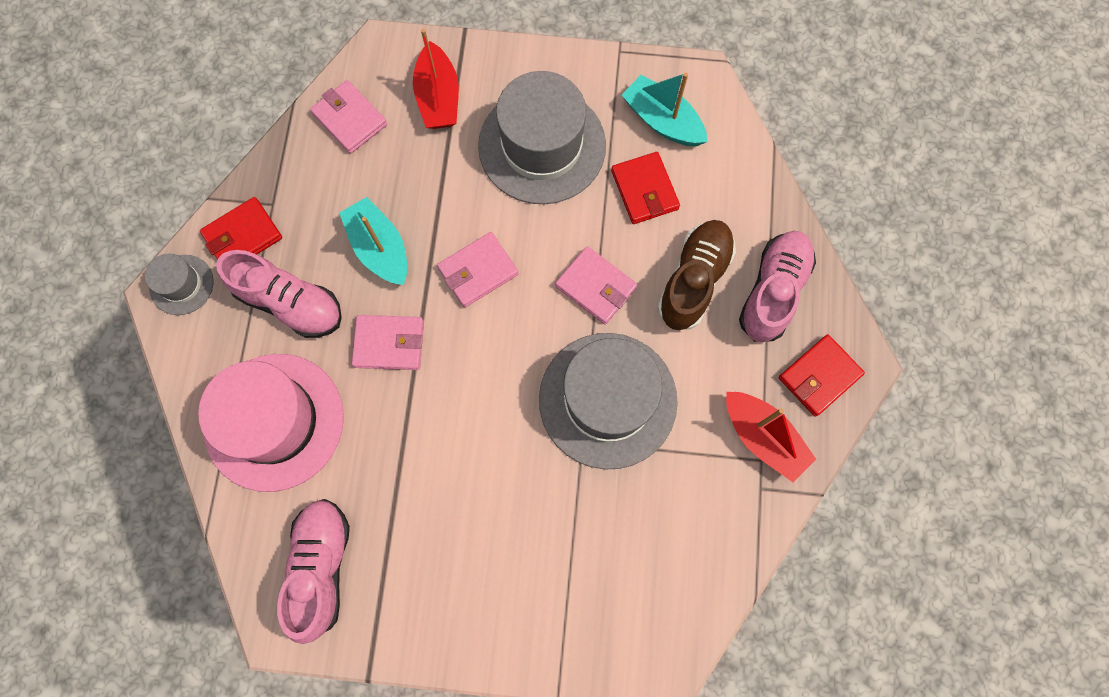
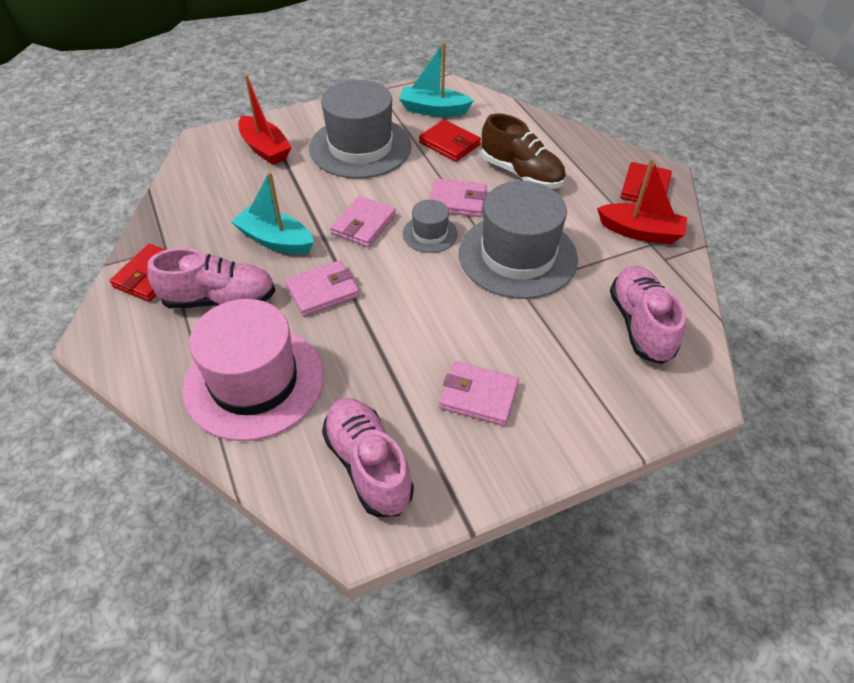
camera: 30 degrees left, 25 degrees down
(181, 285) = (109, 326): grey hat -> grey hat (430, 234)
(350, 119) = (202, 181): pink wallet -> pink wallet (478, 396)
(694, 280) = (521, 173): brown shoe -> brown shoe turned 135 degrees clockwise
(773, 291) = (576, 160): pink shoe -> pink shoe (640, 325)

